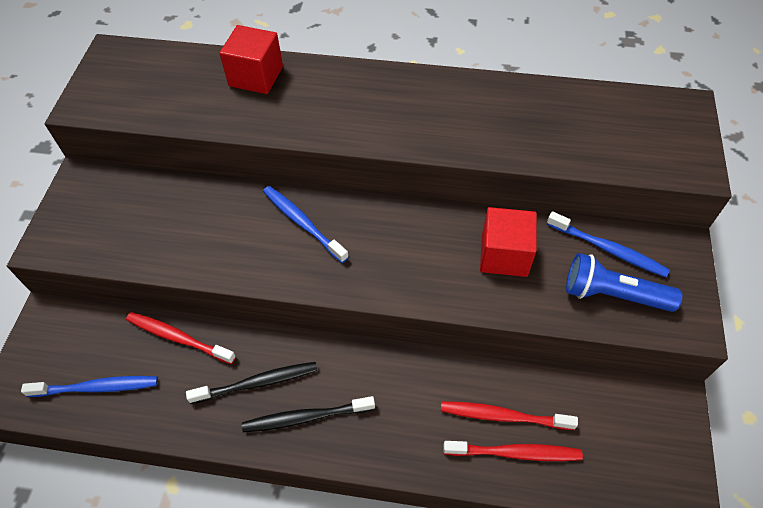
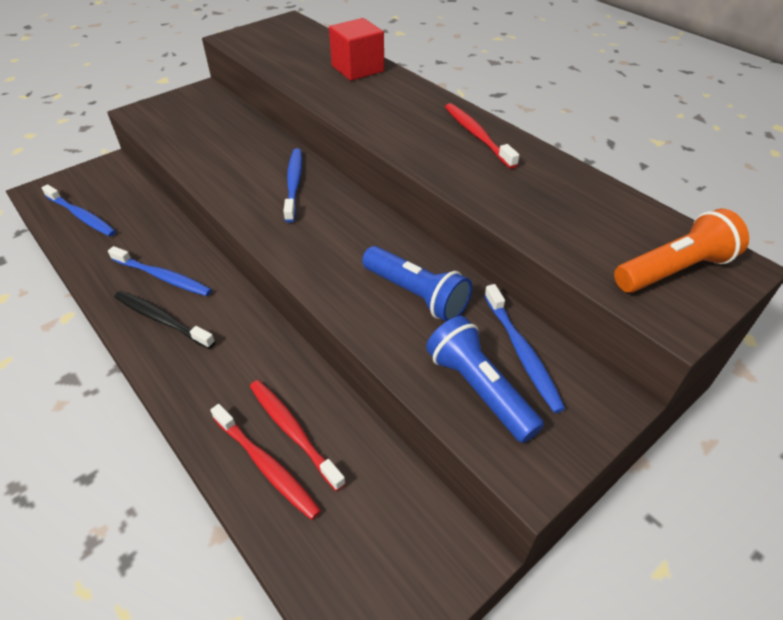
camera: 40 degrees right, 10 degrees down
(178, 337) = (157, 220): red toothbrush -> red toothbrush (477, 135)
(257, 383) = (163, 277): black toothbrush -> blue toothbrush
(504, 255) = (416, 295): red cube -> blue flashlight
(662, 133) = (673, 270): none -> orange flashlight

